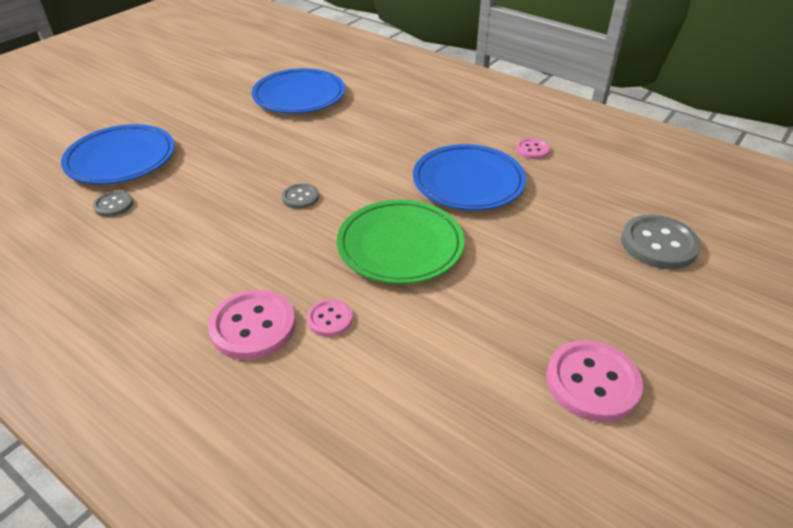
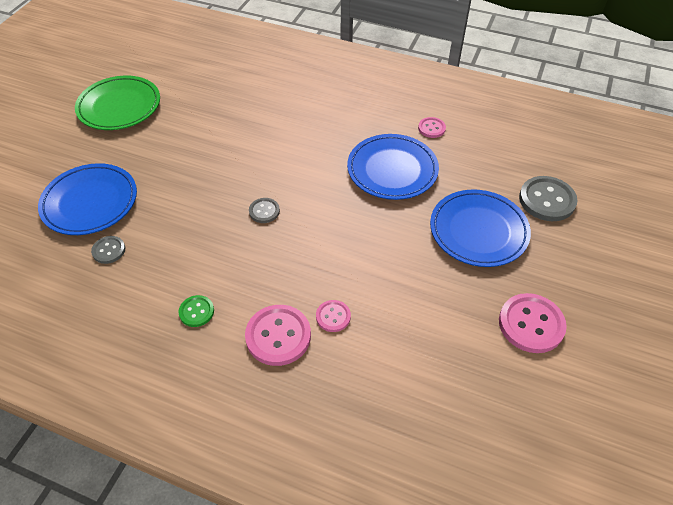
camera: 15 degrees left, 10 degrees up
(172, 281) = (196, 312): none -> green button
(299, 96) = (218, 105): blue plate -> blue plate (478, 231)
(400, 246) = (361, 241): green plate -> green plate (119, 107)

